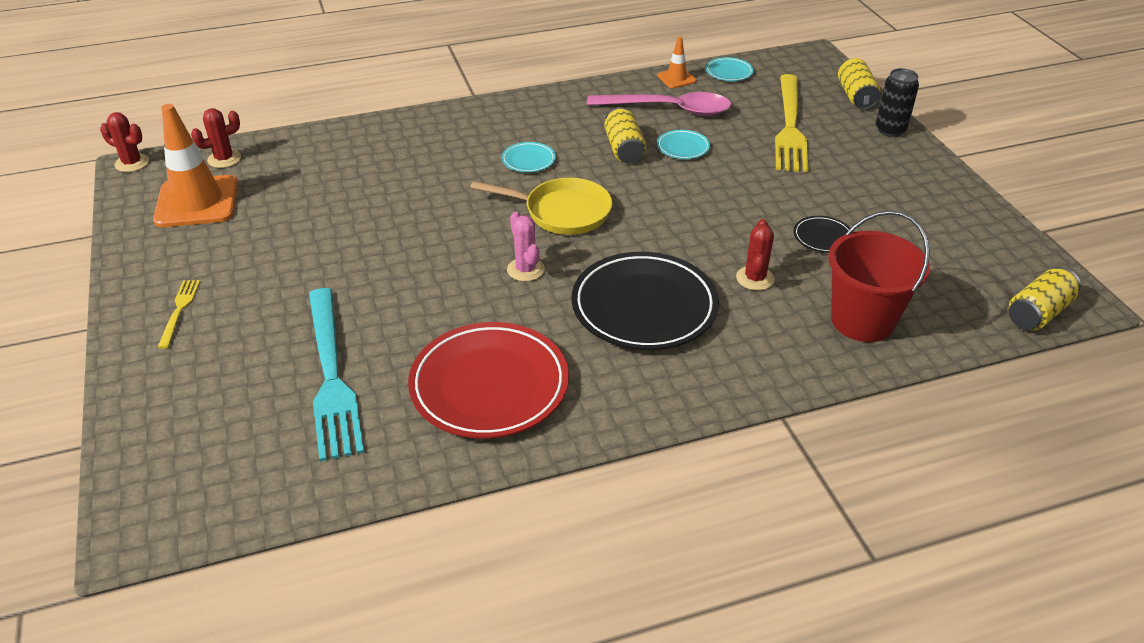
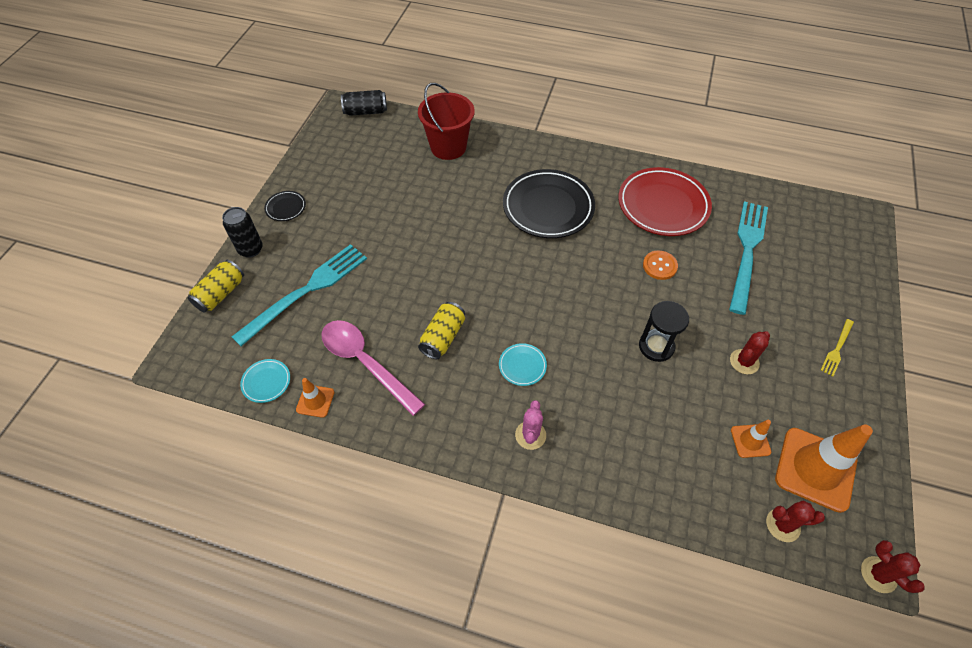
camera: 145 degrees left, 15 degrees up
(269, 196) = (750, 441): none -> orange traffic cone
(402, 226) = (656, 346): none -> black hourglass
(445, 304) = (659, 266): none -> orange button
(525, 269) = (595, 265): pink cactus -> pink cactus (530, 435)
(562, 212) = (538, 299): yellow pan -> none
(683, 147) = (401, 314): turquoise plate -> none
(755, 278) = (472, 193): red cactus -> red cactus (744, 362)
(789, 126) = (306, 291): yellow fork -> turquoise fork
(823, 237) = (405, 197): black plate -> black plate (286, 208)
(1038, 313) = (366, 112): yellow can -> black can

